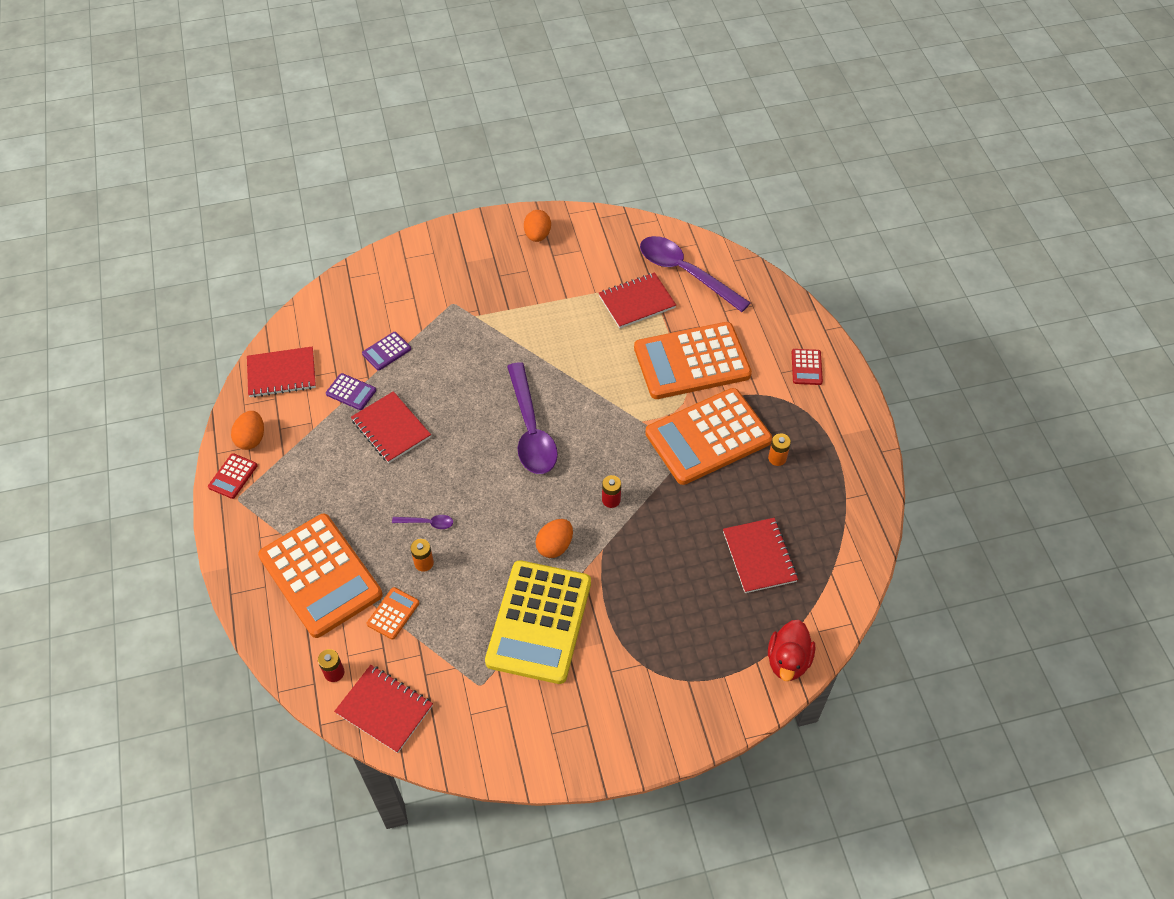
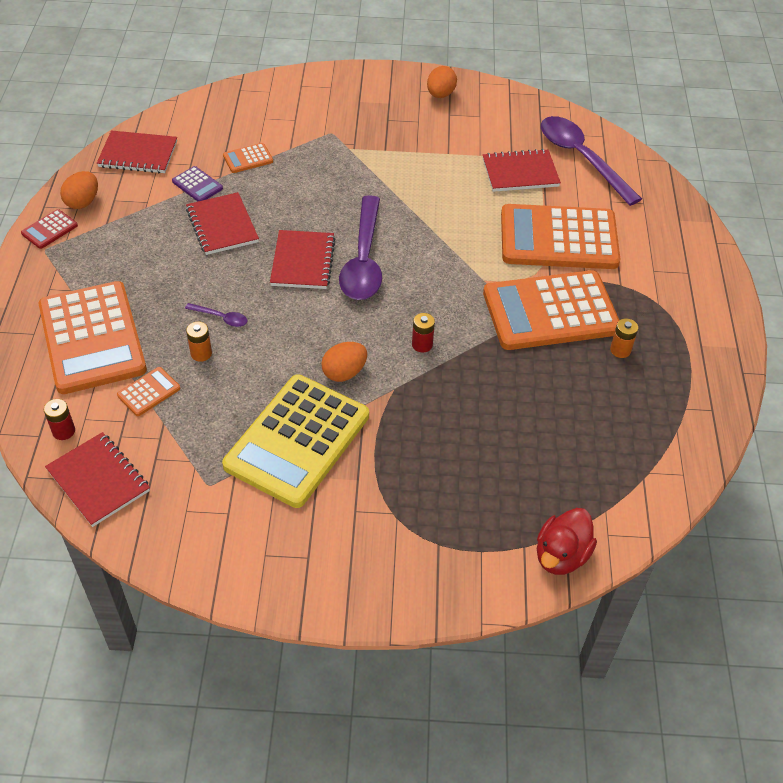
camera: 15 degrees right, 5 degrees down
(386, 351) = (248, 159): purple calculator -> orange calculator
(759, 556) = (566, 441): red notebook -> red notebook (303, 261)
(806, 367) = (683, 272): red calculator -> none

